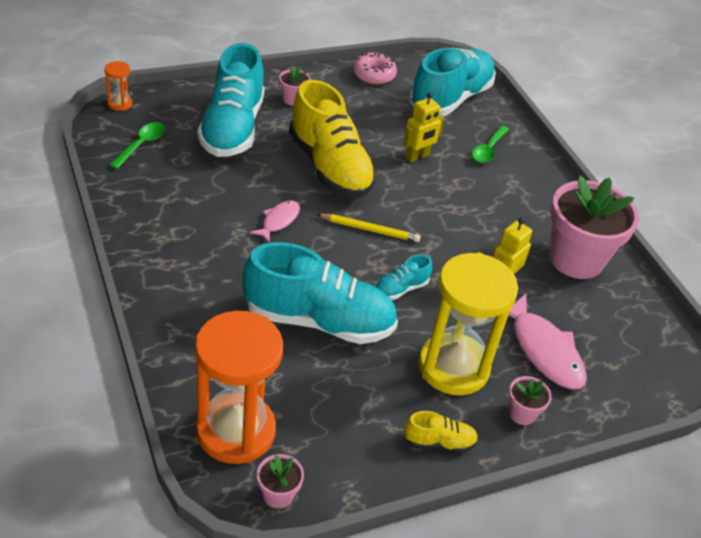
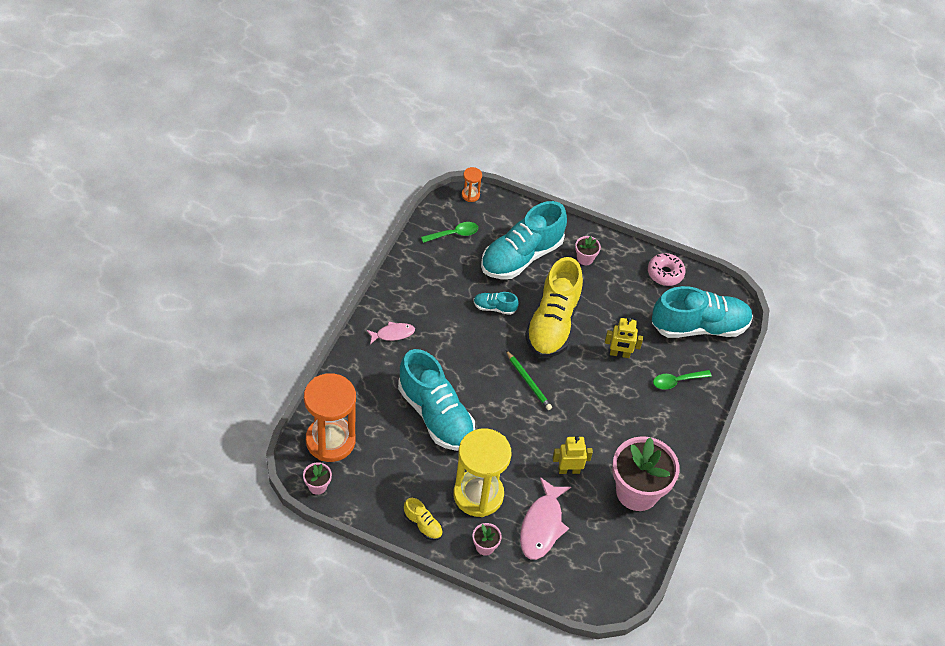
camera: 45 degrees right, 10 degrees up
(278, 221) = (480, 339): pink fish -> pink fish (393, 334)
(370, 230) = (528, 382): yellow pencil -> green pencil
(400, 289) = (503, 430): turquoise shoe -> turquoise shoe (494, 307)

